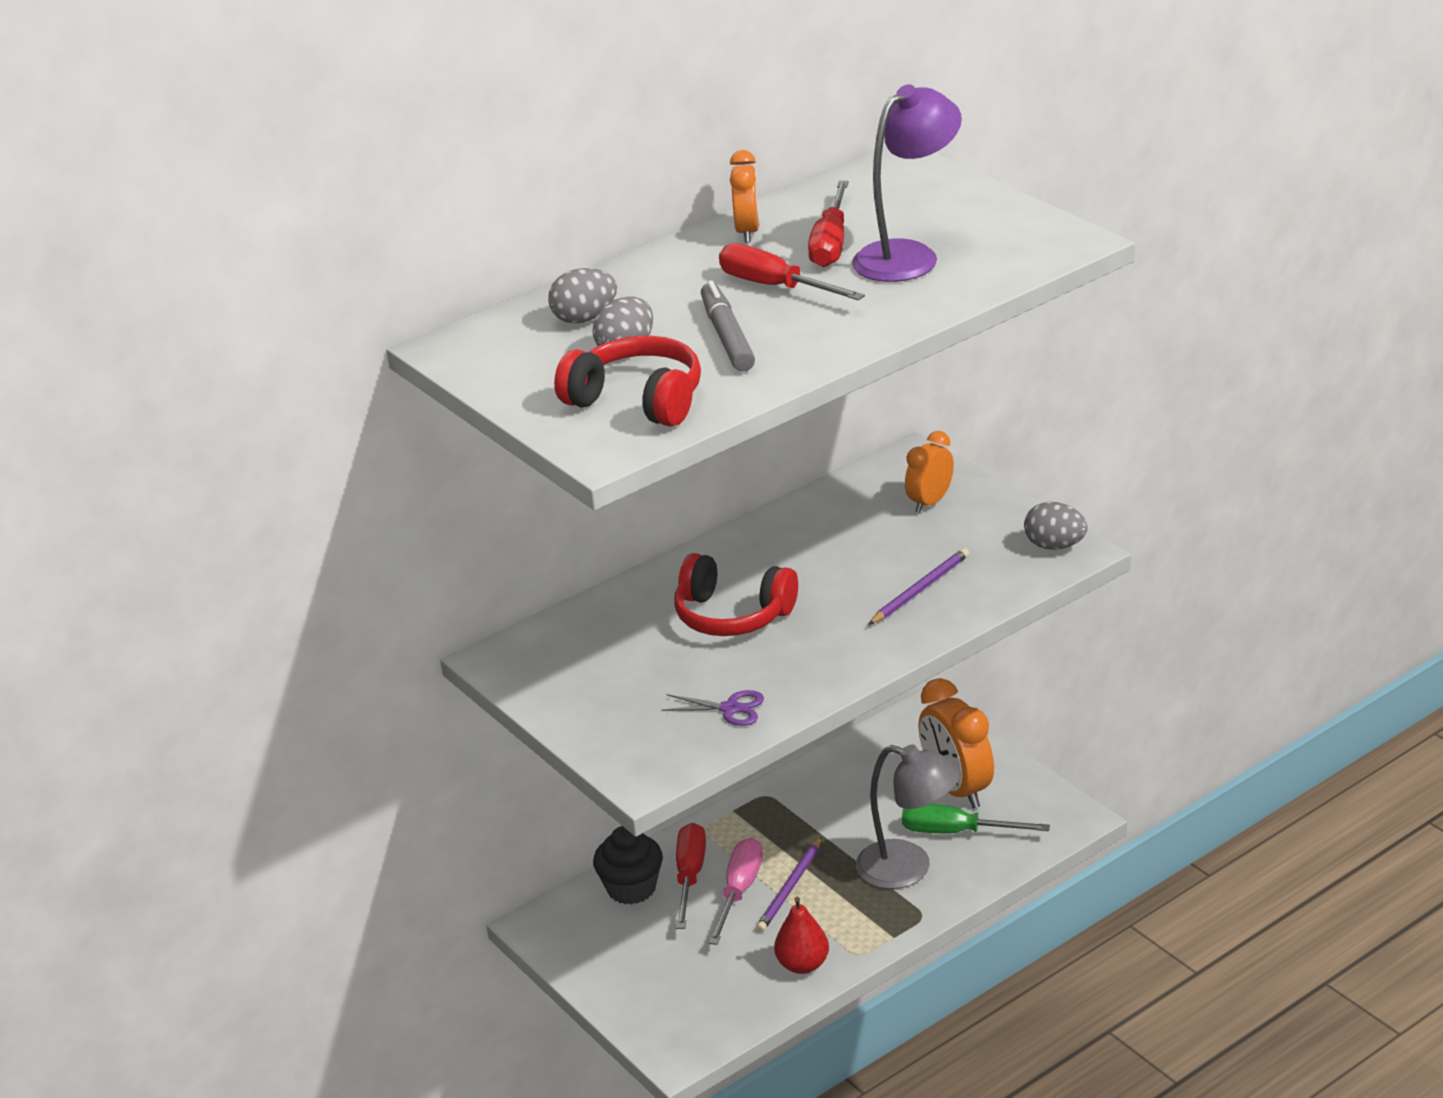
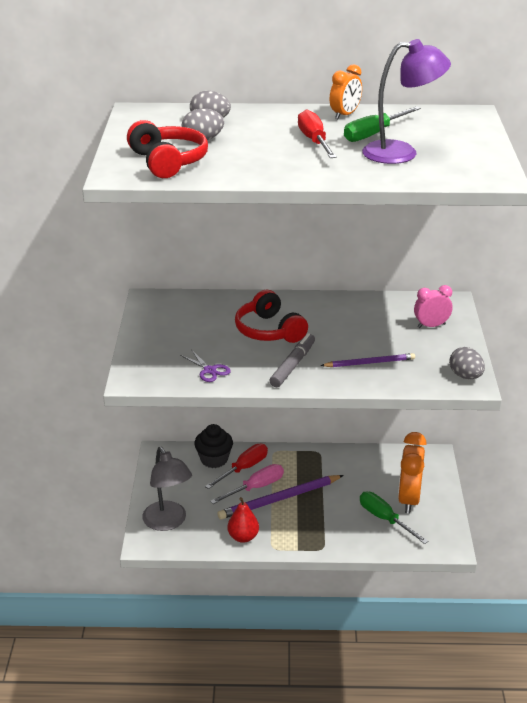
camera: 35 degrees right, 0 degrees up
(727, 337) = (254, 153): grey marker -> grey marker (292, 365)
(790, 888) = (279, 499): purple pencil -> purple pencil, size x1.65
(831, 244) = (374, 134): red screwdriver -> green screwdriver
(908, 869) = (342, 523): grey lamp -> grey lamp (168, 522)
(930, 502) = (431, 326): orange clock -> pink clock

